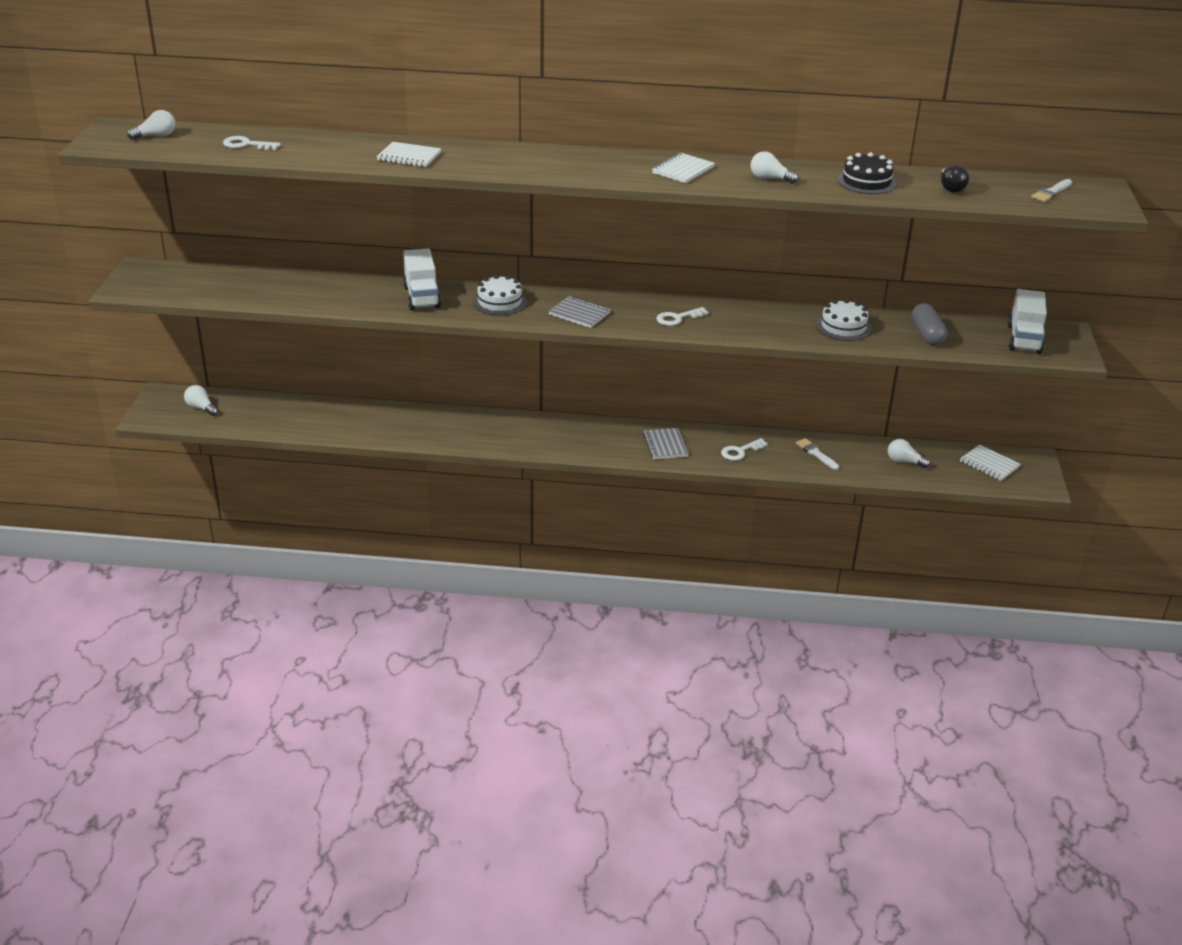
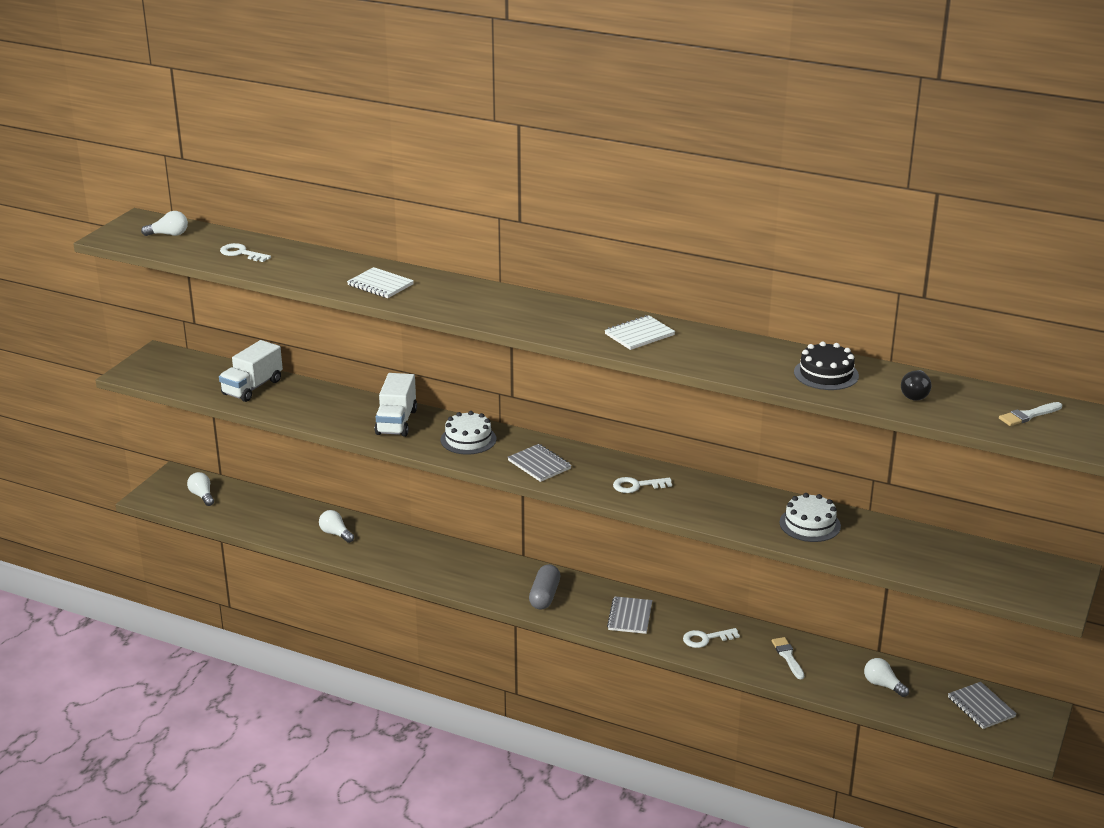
camera: 20 degrees right, 5 degrees down
(770, 178) = (723, 356): white light bulb -> white light bulb (335, 534)
(927, 334) = (899, 548): grey capsule -> grey capsule (544, 596)
(989, 464) = (981, 707): white notebook -> grey notebook
(1024, 339) = (1009, 573): white truck -> white truck (252, 387)

